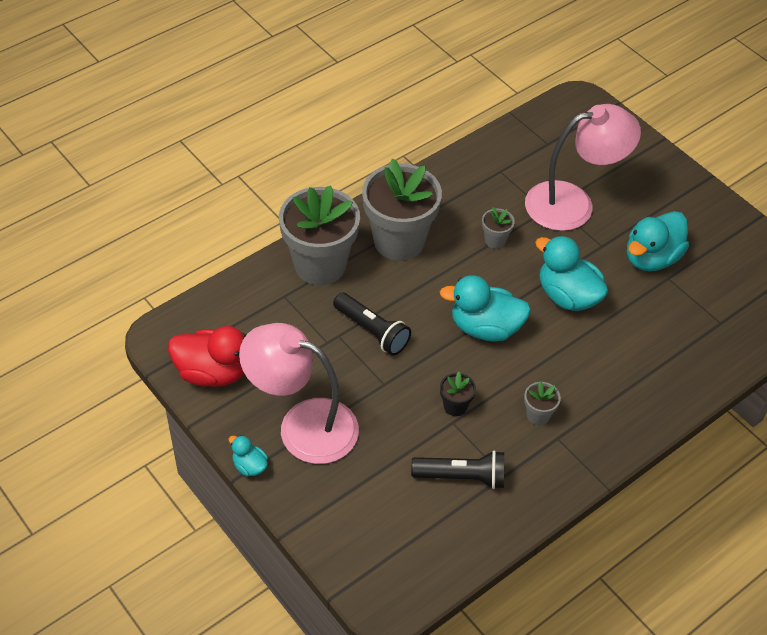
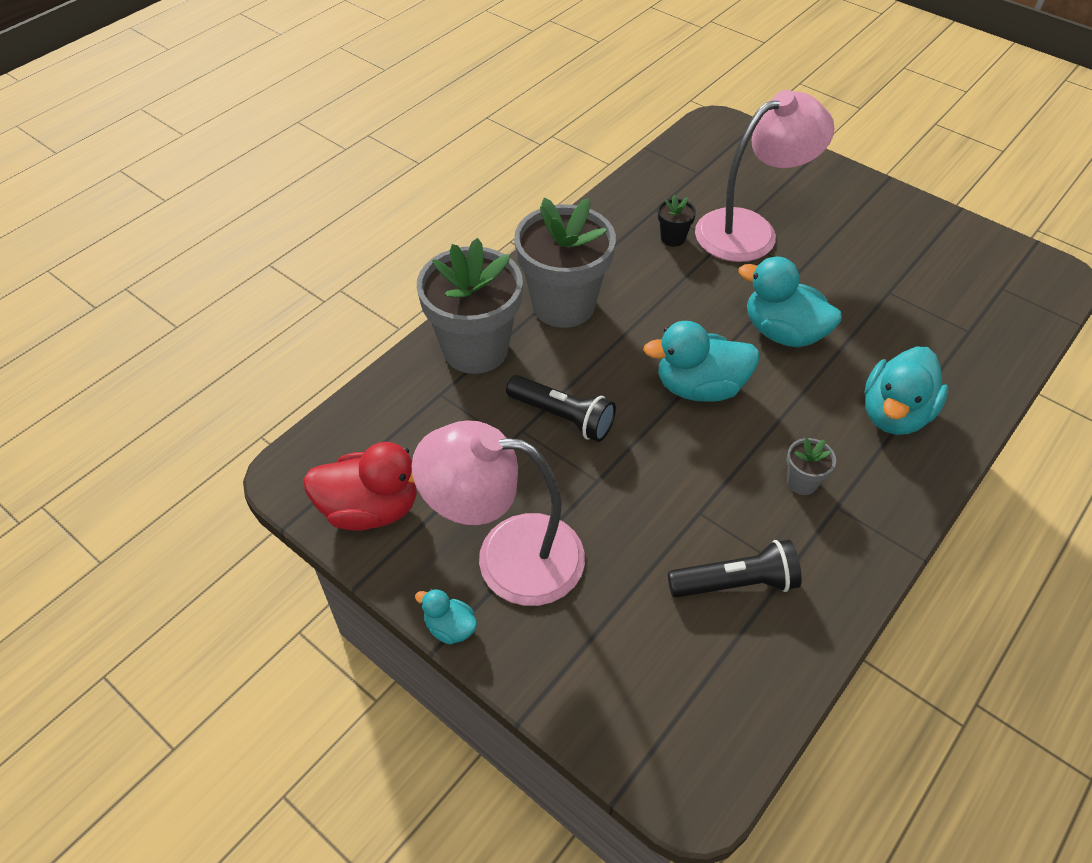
camera: 10 degrees left, 0 degrees up
(455, 406) = (696, 491): black flower pot -> black flower pot (673, 238)
(495, 240) = (676, 285): grey flower pot -> none
(651, 258) = (861, 274): turquoise duck -> turquoise duck (894, 414)

